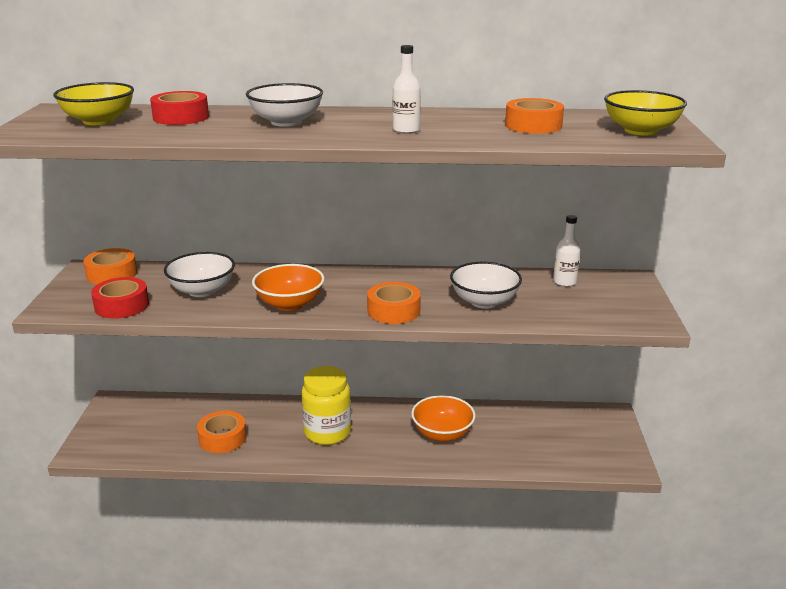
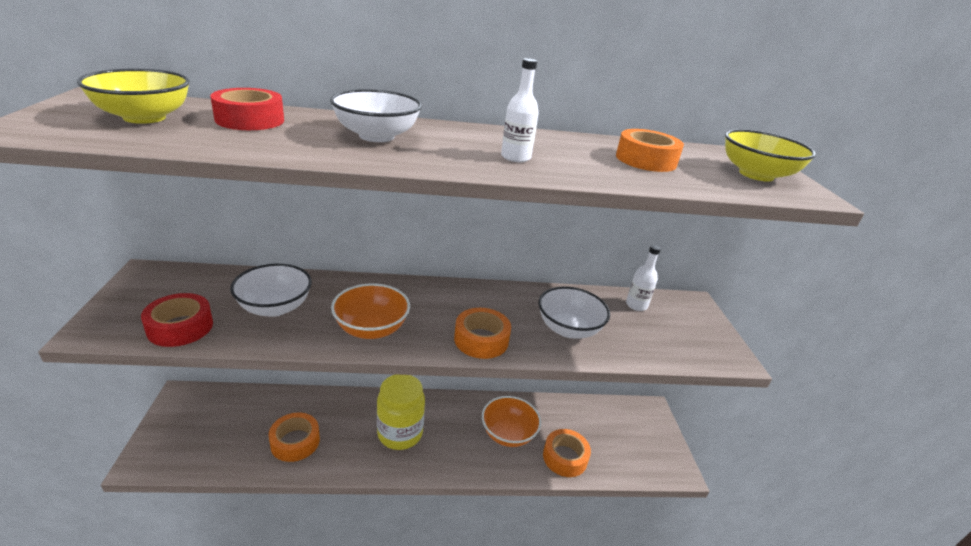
camera: 10 degrees left, 5 degrees up
(112, 274) = (174, 281): orange tape -> orange tape (565, 457)

